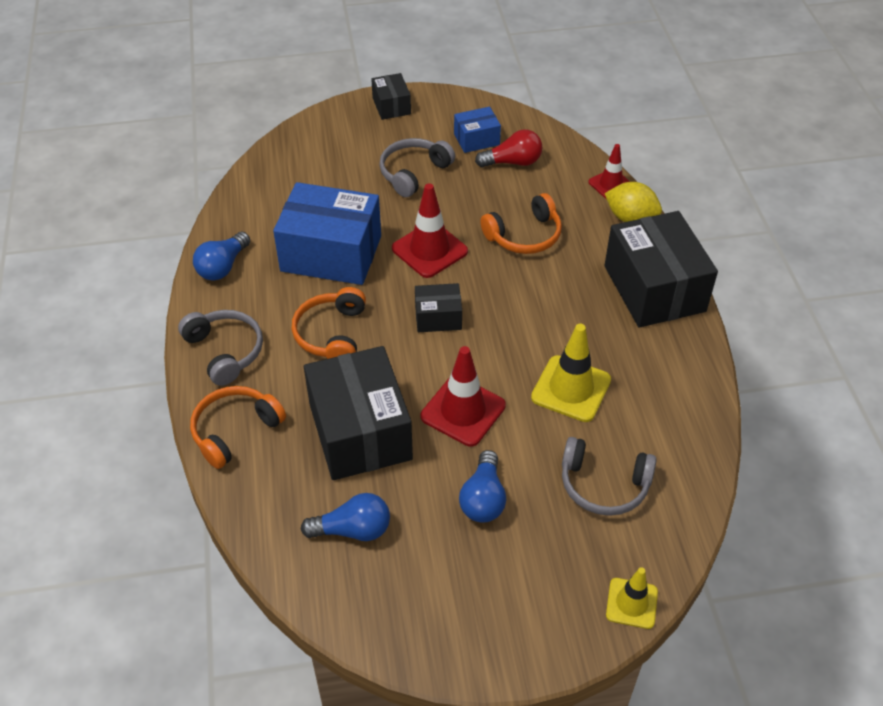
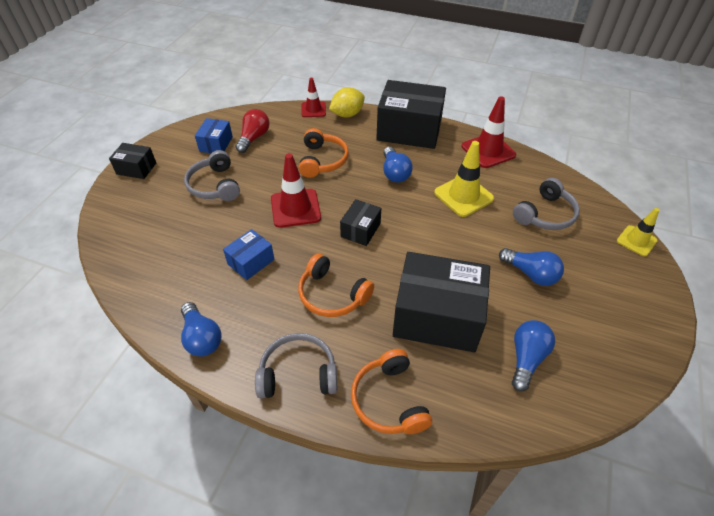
camera: 60 degrees left, 0 degrees up
(331, 253) = (251, 262): blue box -> blue box, size x0.49
(463, 411) = (451, 252): red traffic cone -> red traffic cone (488, 151)
(558, 308) = (394, 173): none -> blue light bulb

